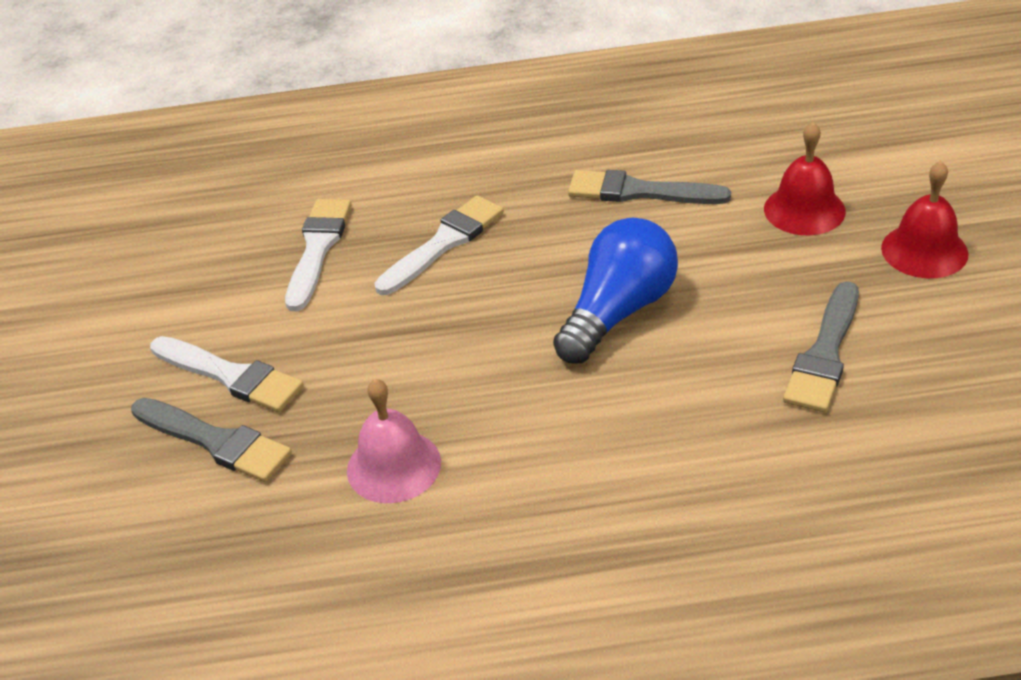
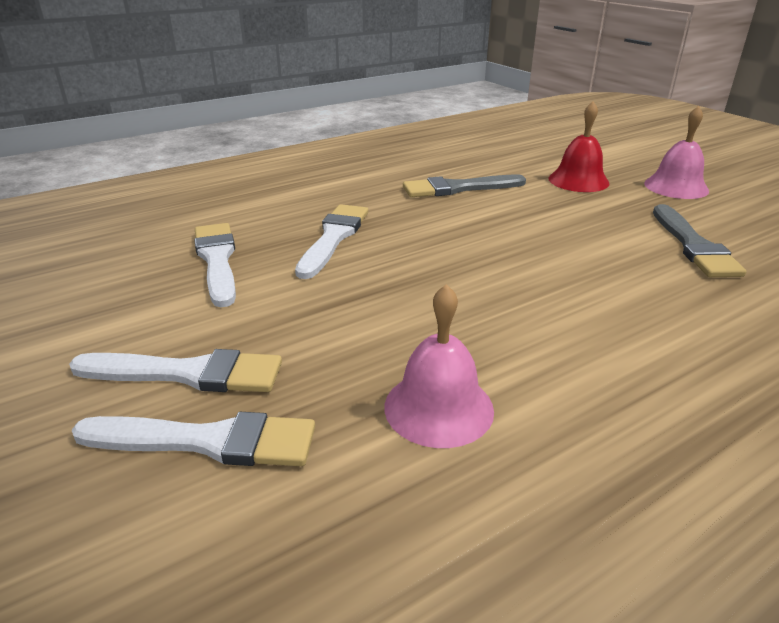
camera: 30 degrees left, 10 degrees down
(215, 441) = (208, 441): grey brush -> white brush
(618, 311) = (520, 251): blue light bulb -> none
(924, 250) = (676, 187): red bell -> pink bell

